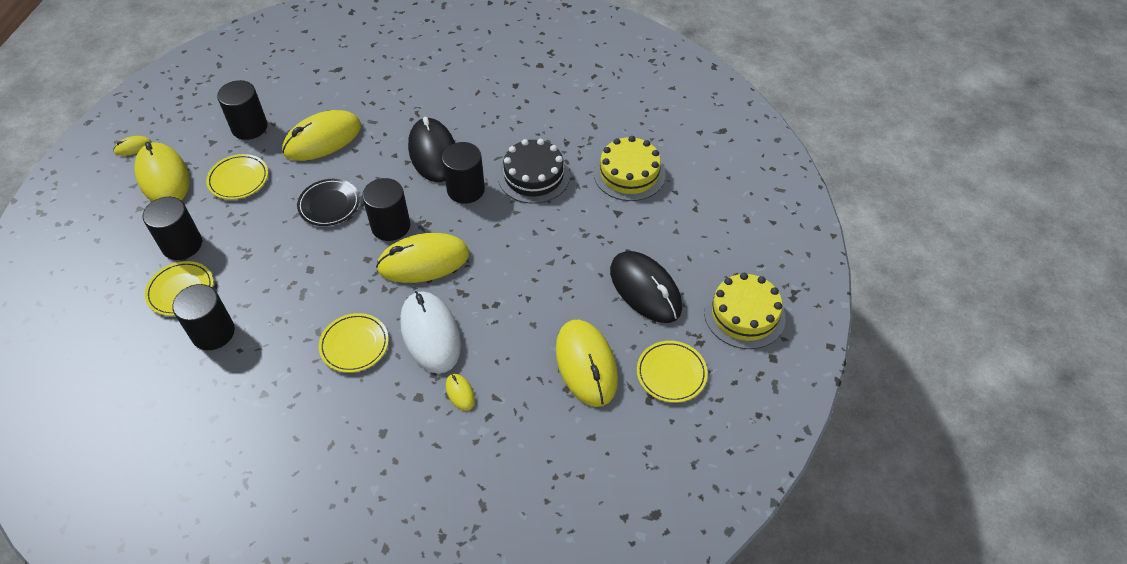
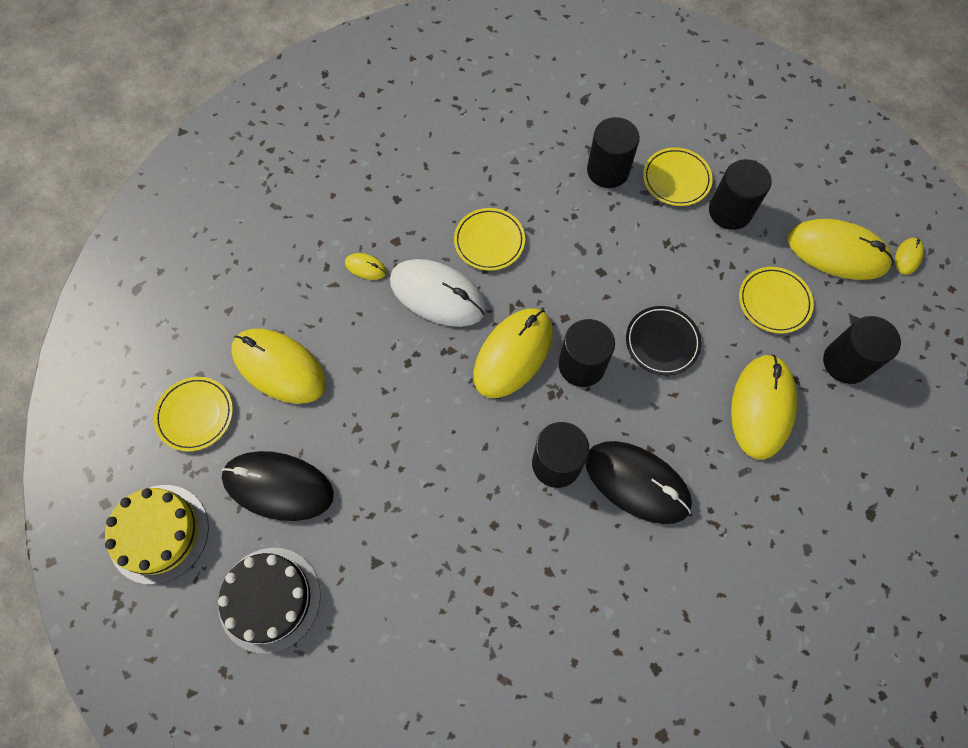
camera: 140 degrees right, 15 degrees up
(533, 176) = (505, 540): black cake -> black cake (269, 599)
(629, 173) = (404, 632): yellow cake -> none

